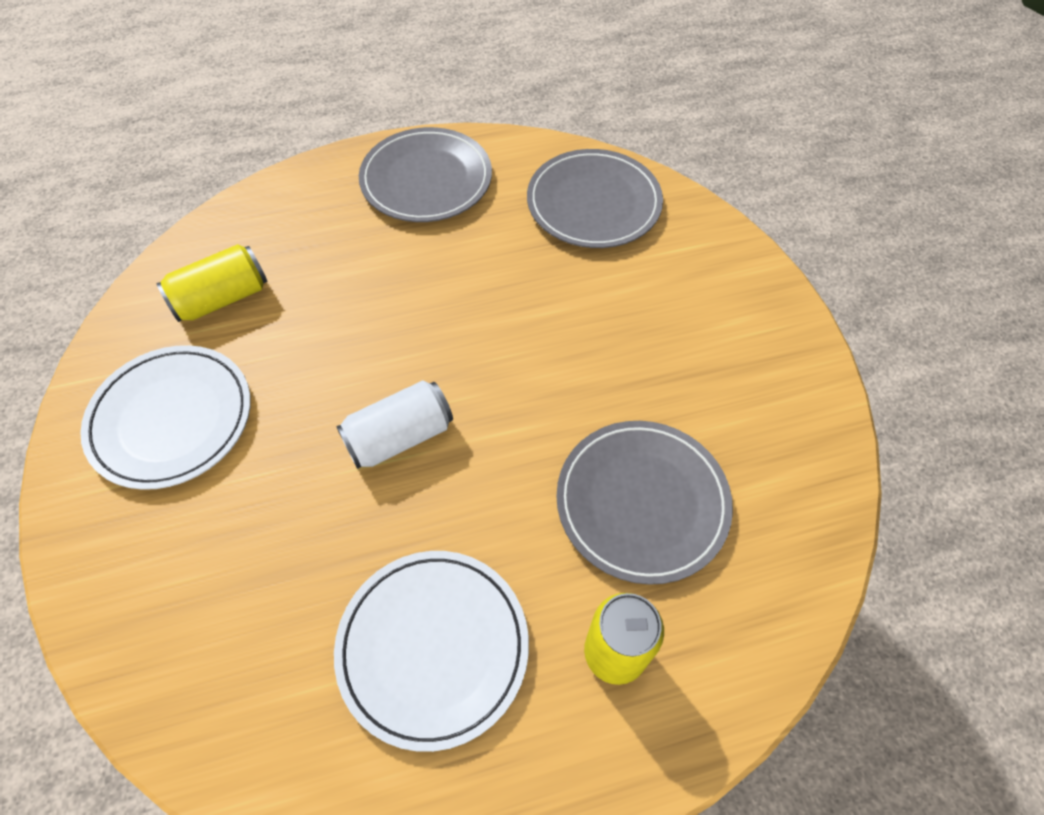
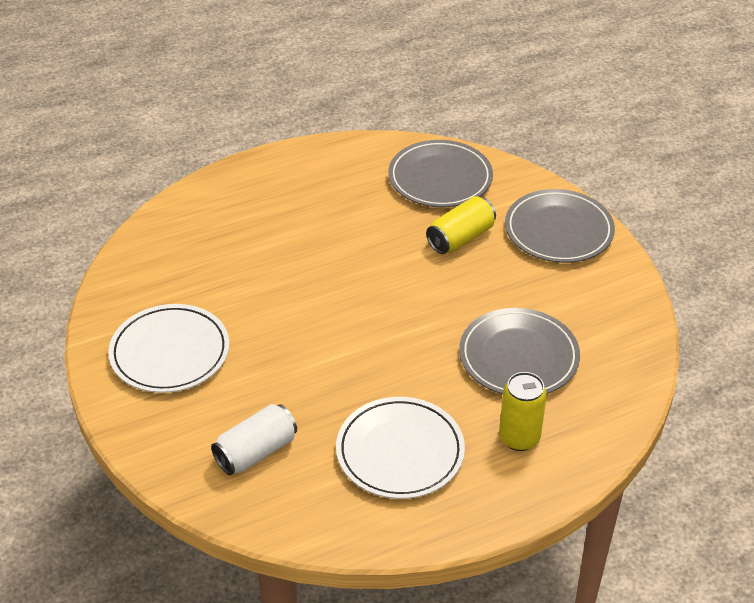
camera: 10 degrees left, 15 degrees down
(222, 298) = (176, 274): yellow can -> yellow can (461, 238)
(400, 437) = (340, 341): white can -> white can (256, 452)
(426, 180) = (306, 176): grey plate -> grey plate (558, 230)

